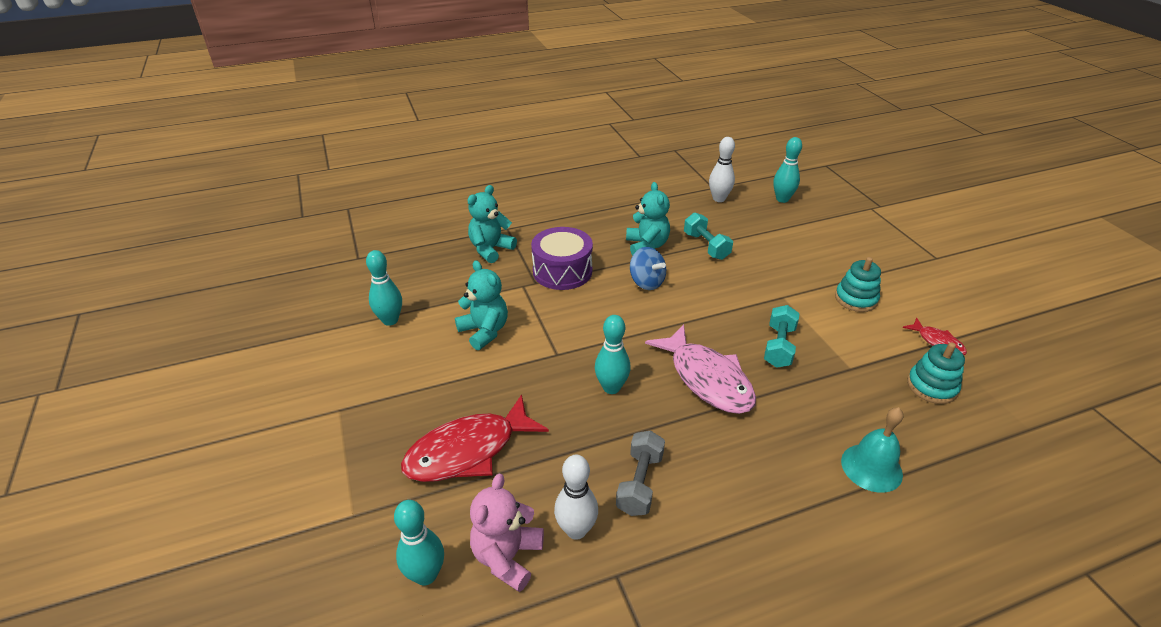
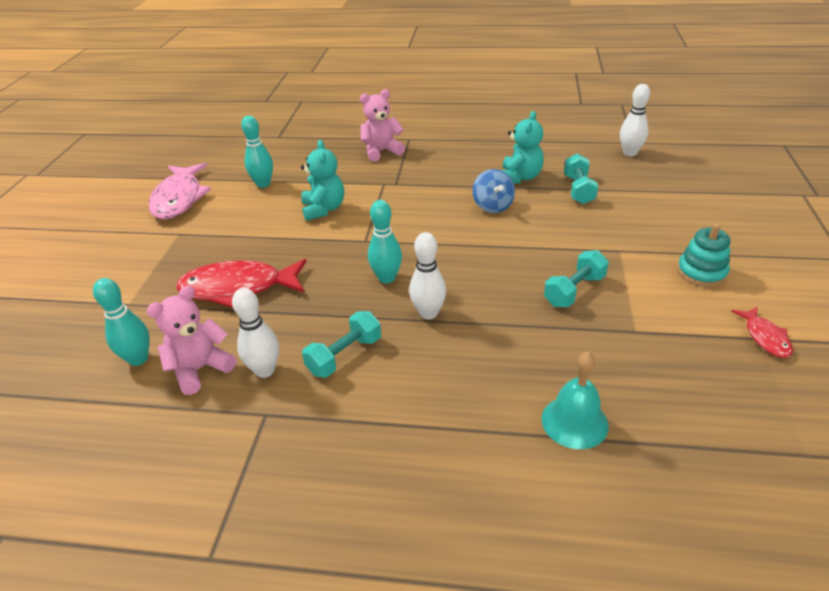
camera: 30 degrees right, 0 degrees up
(491, 249) = (381, 151): turquoise teddy bear -> pink teddy bear
(562, 271) = (425, 180): purple drum -> none
(640, 483) = (345, 356): grey dumbbell -> turquoise dumbbell
(679, 411) = (428, 313): none -> white bowling pin
(707, 379) = (478, 296): pink fish -> pink fish (179, 198)
(782, 199) = (700, 166): turquoise bowling pin -> none
(931, 386) = (716, 375): turquoise stacking toy -> none

